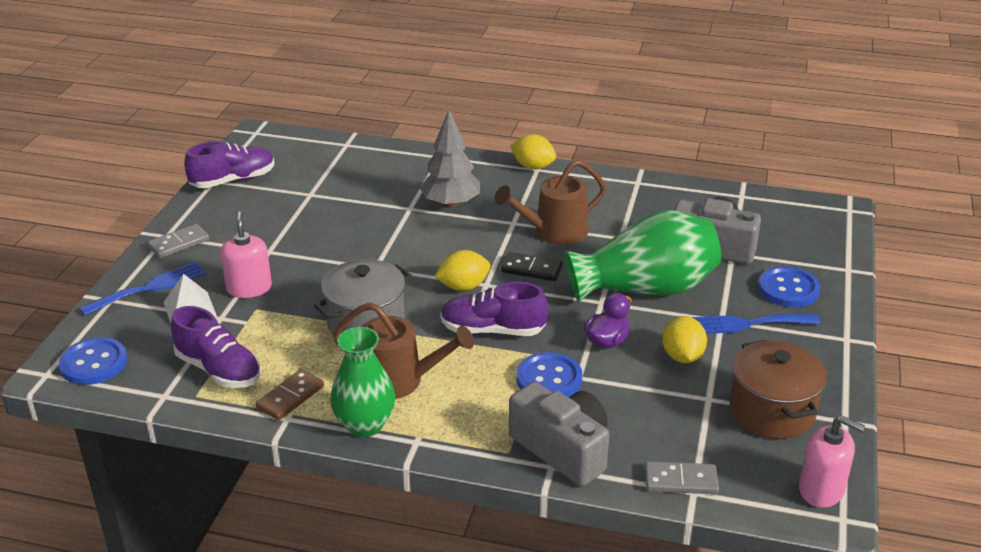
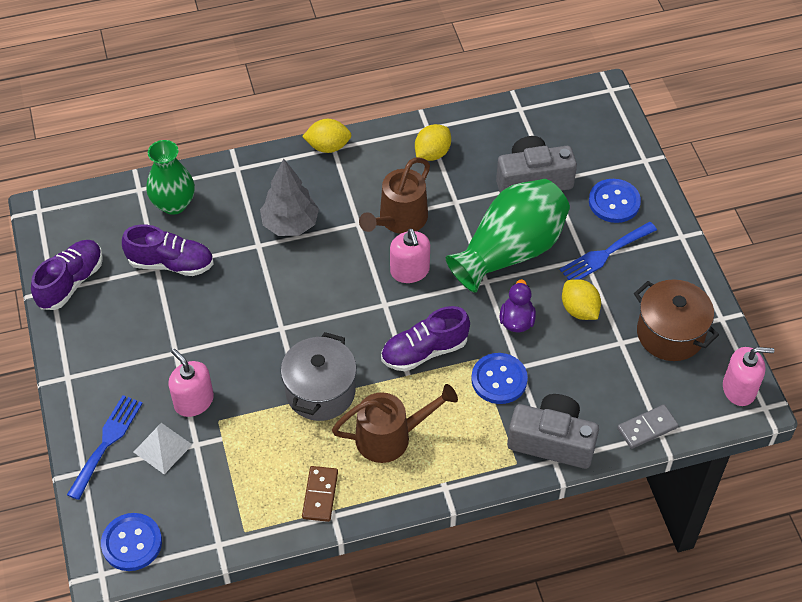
camera: 30 degrees left, 20 degrees up
(179, 243) = (88, 381): grey domino -> none
(219, 370) = (241, 497): purple shoe -> purple shoe (171, 263)
(365, 425) = (396, 491): green vase -> green vase (174, 204)
(463, 286) = (369, 315): yellow lemon -> yellow lemon (432, 153)
(531, 269) = (410, 271): black domino -> pink soap dispenser

